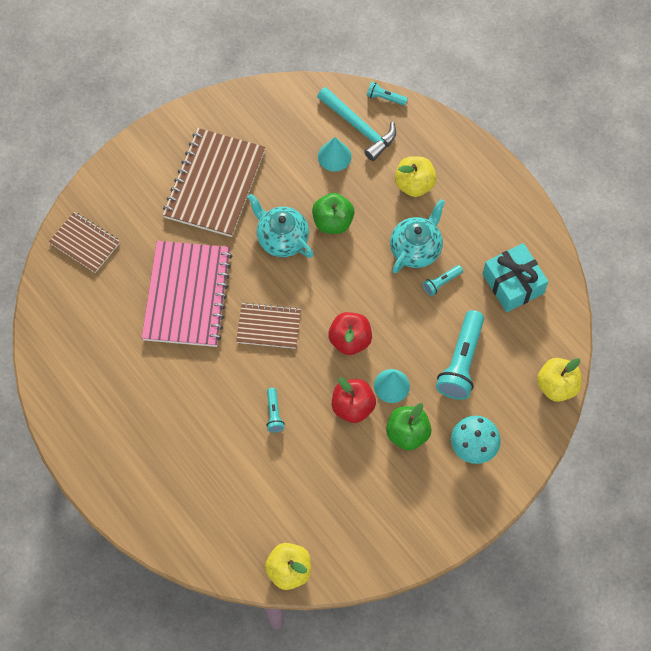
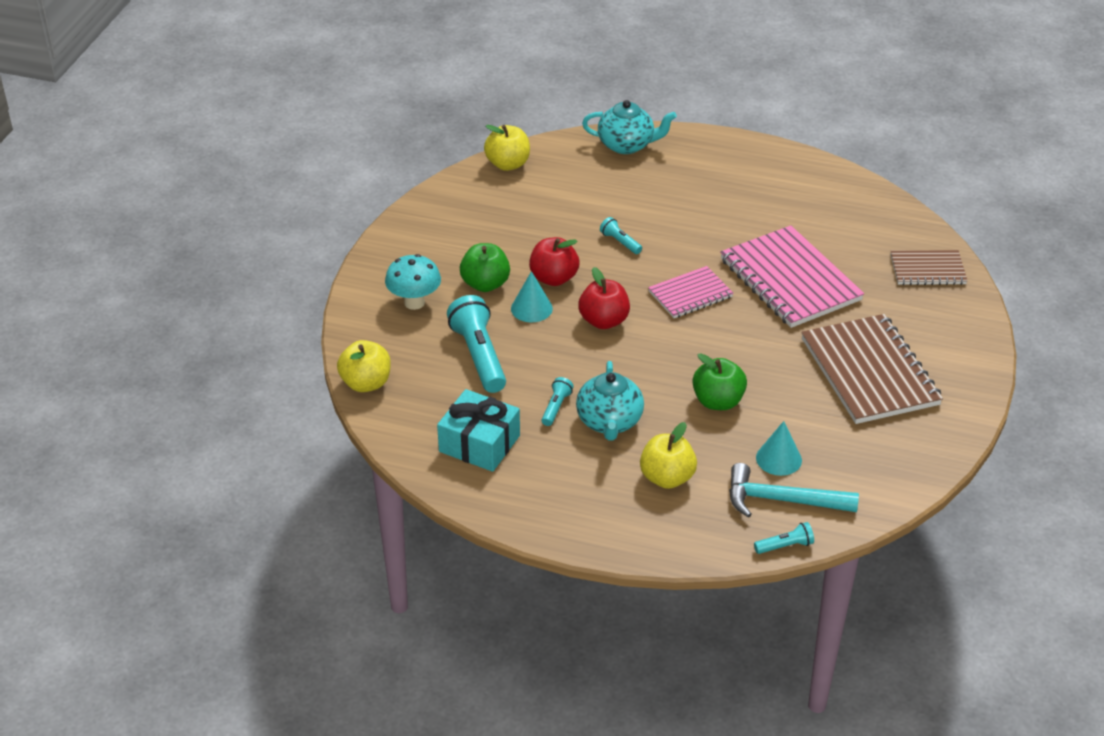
camera: 145 degrees right, 25 degrees down
(268, 326) = (690, 294): brown notebook -> pink notebook
(282, 238) = (753, 363): turquoise teapot -> turquoise teapot (627, 145)

